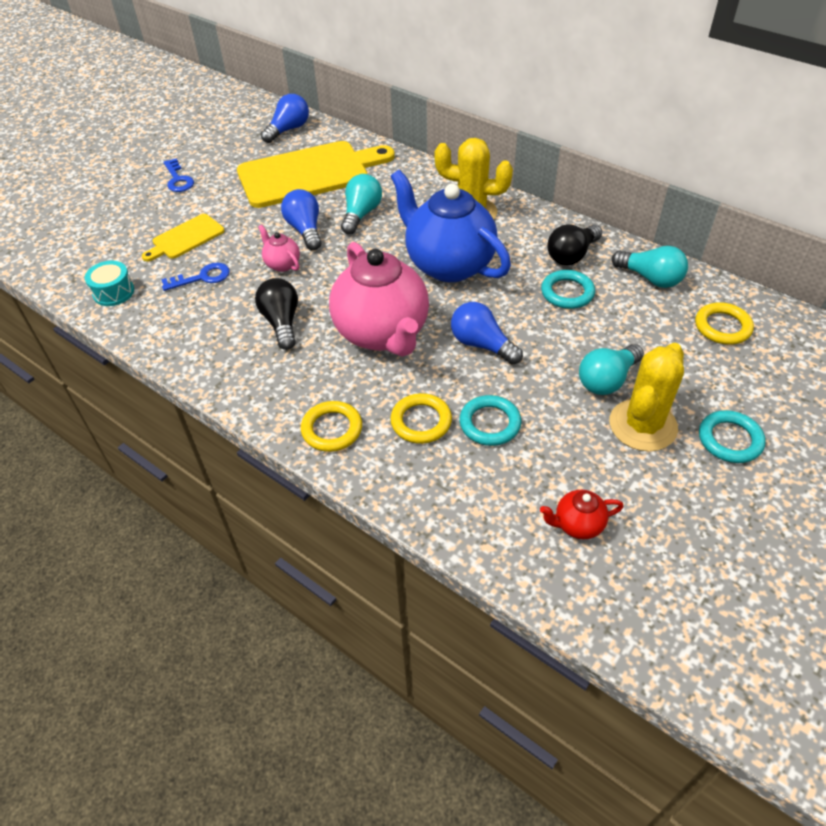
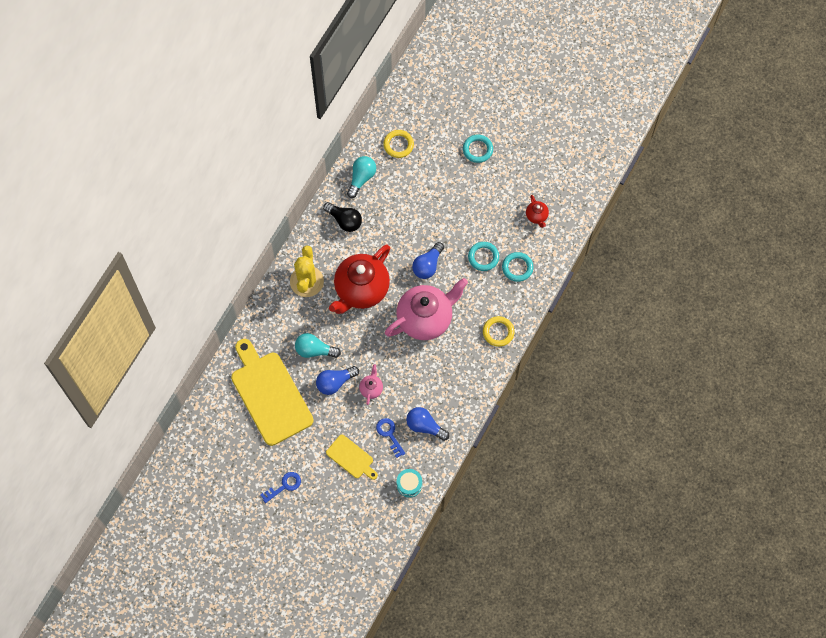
camera: 100 degrees left, 20 degrees up
(281, 322) = (423, 376): black light bulb -> none
(282, 264) = (371, 389): pink teapot -> pink teapot turned 150 degrees clockwise
(288, 129) = (211, 423): blue light bulb -> blue light bulb (425, 426)
(421, 421) = (487, 290): yellow ring -> none
(448, 265) = (361, 290): blue teapot -> red teapot
(567, 292) = (379, 222): turquoise ring -> turquoise ring (517, 268)
(607, 380) = (446, 203): turquoise light bulb -> none
(643, 425) = (474, 187): yellow cactus -> none

